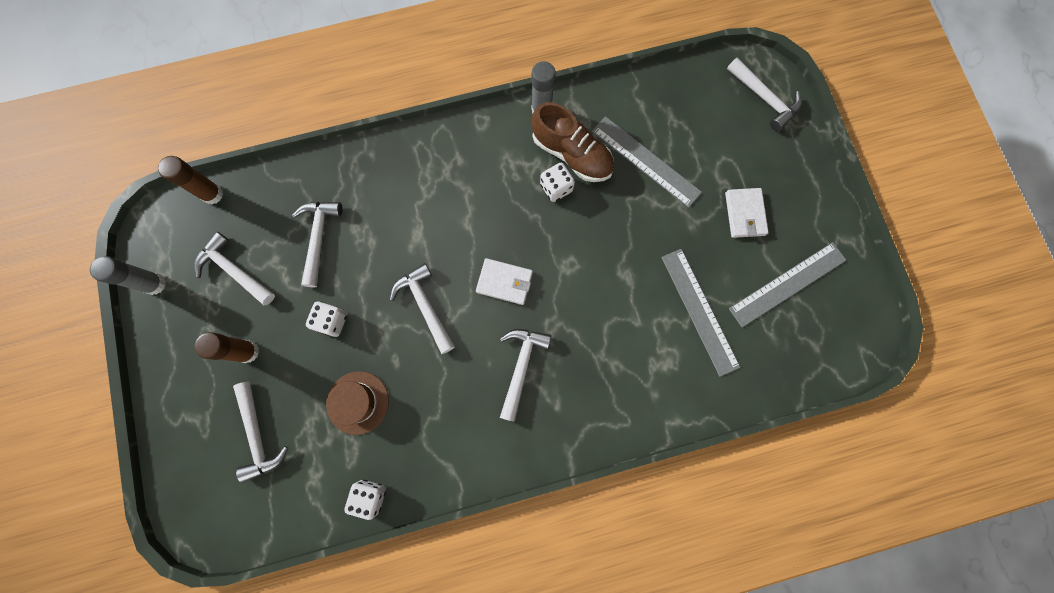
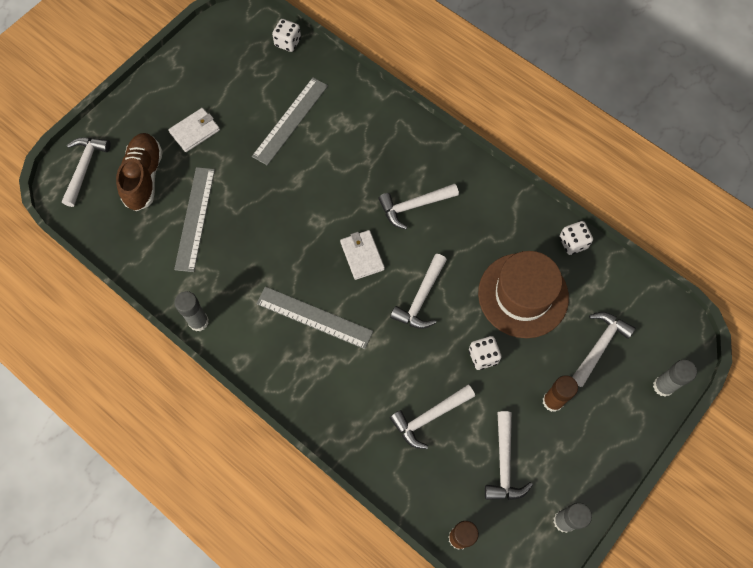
camera: 125 degrees left, 10 degrees down
(178, 464) = (663, 386): none -> grey glue stick
(358, 402) = (523, 295): brown hat -> brown hat, size x1.66
(556, 188) = (261, 267): white dice -> white dice (288, 42)
(572, 154) = (224, 274): brown shoe -> brown shoe (144, 177)
(787, 284) = (232, 79): grey ruler -> grey ruler (314, 317)

